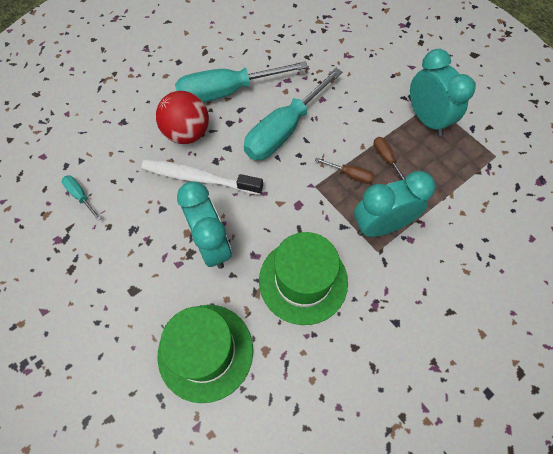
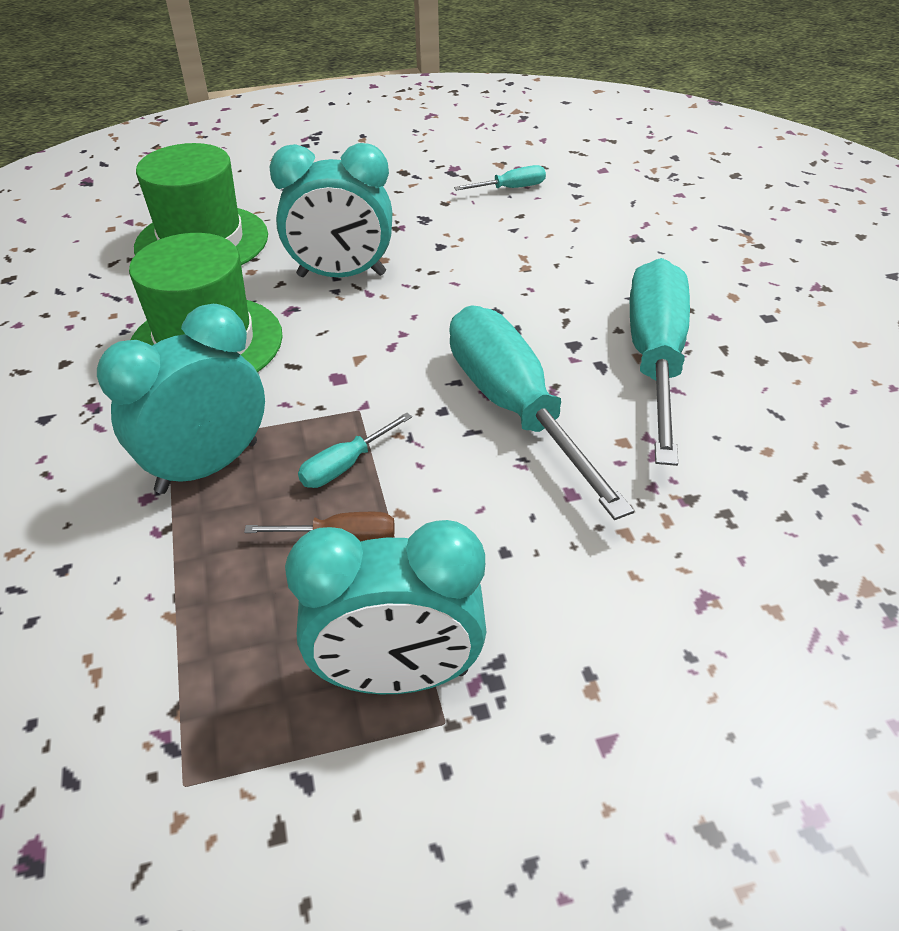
camera: 115 degrees right, 20 degrees down
(187, 133) = (574, 293): red ball -> none
(198, 178) = (471, 287): white toothbrush -> none
(351, 175) = (344, 466): brown screwdriver -> turquoise screwdriver
(381, 226) = (207, 467): turquoise clock -> turquoise clock turned 135 degrees counterclockwise

